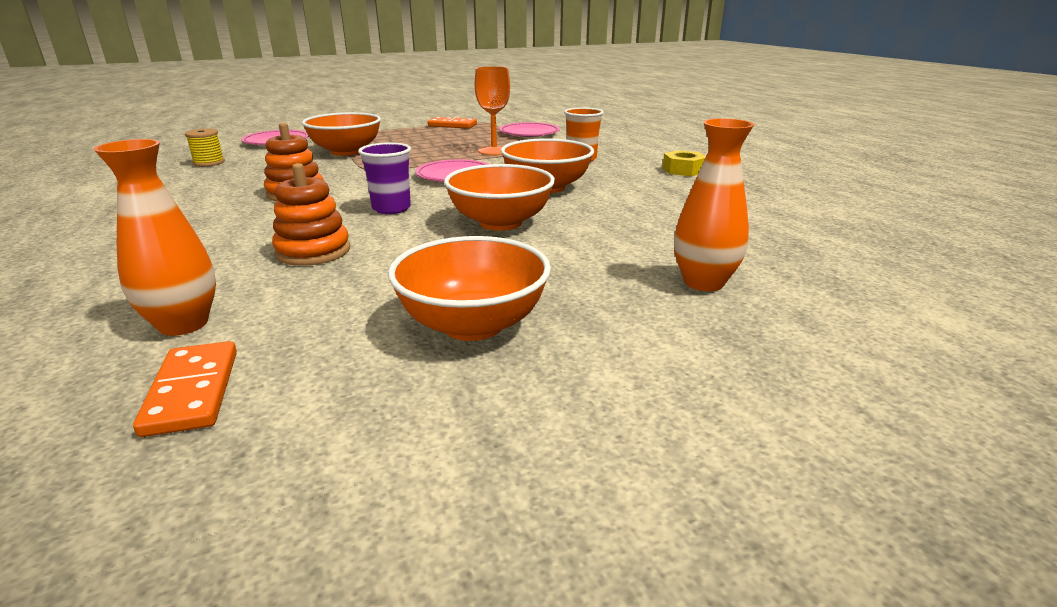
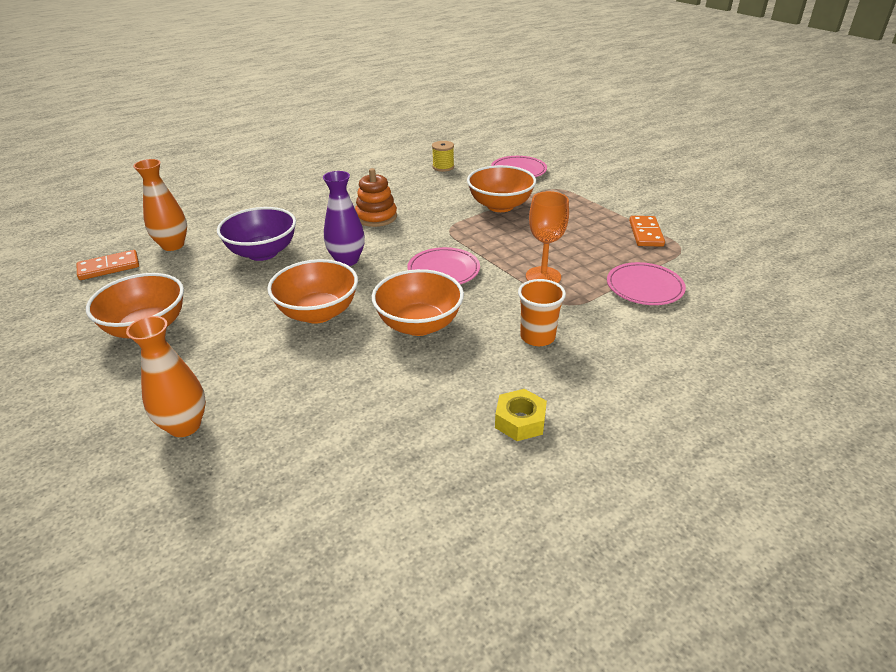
camera: 80 degrees right, 10 degrees up
(313, 251) = (263, 253): orange stacking toy -> purple bowl
(391, 208) = (347, 260): purple cup -> purple vase

